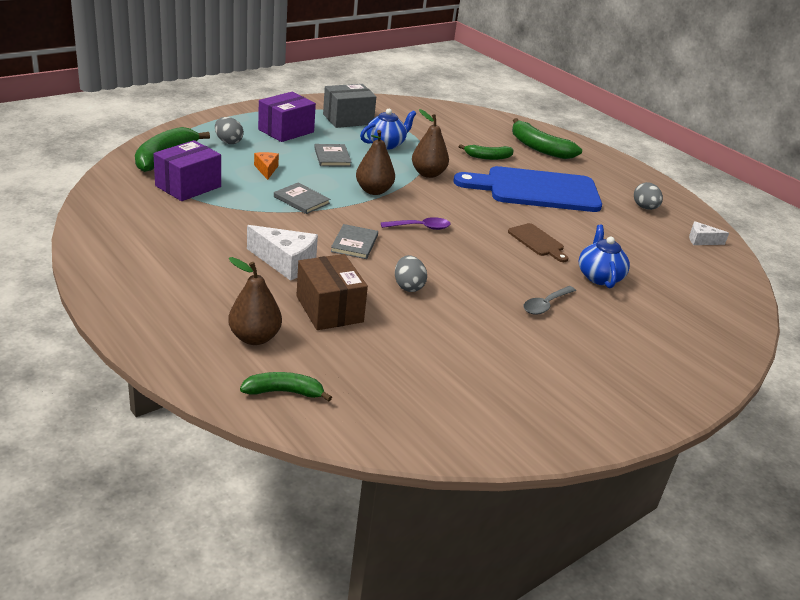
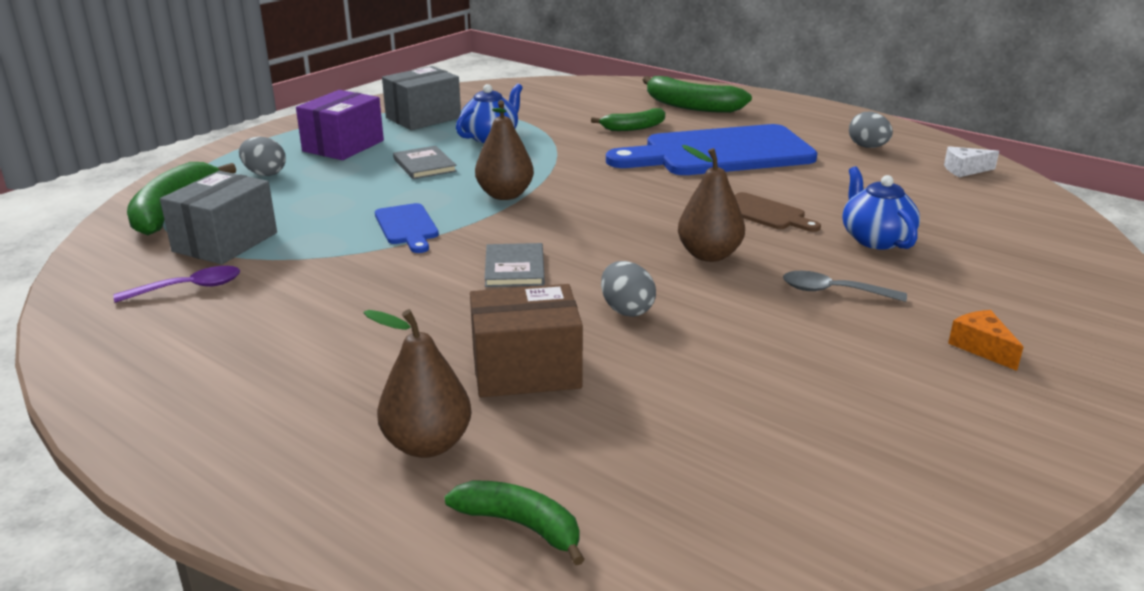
camera: 10 degrees left, 5 degrees down
(188, 186) = (225, 242): purple box -> grey box
(266, 169) = (336, 198): orange cheese -> orange cheese (981, 347)
(284, 392) = (520, 525): green banana -> green banana turned 45 degrees clockwise
(286, 262) = (424, 317): white cheese -> none
(301, 200) = (407, 227): grey book -> blue cutting board
(329, 309) = (526, 370): brown box -> brown box turned 60 degrees counterclockwise
(420, 227) = (596, 228): purple spoon -> purple spoon (189, 288)
(428, 174) = (567, 161): brown pear -> brown pear (709, 255)
(545, 305) = (833, 291): grey spoon -> grey spoon turned 75 degrees clockwise

